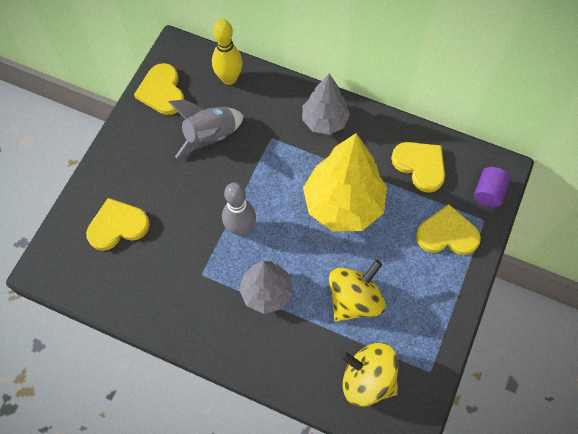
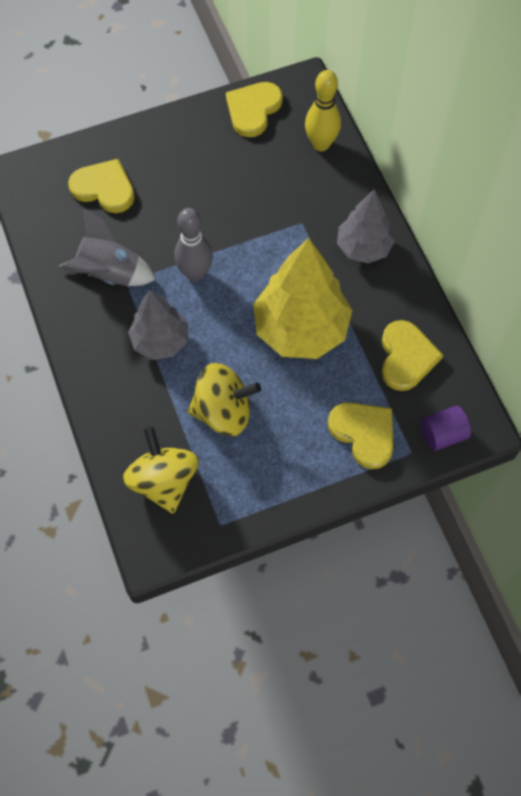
camera: 45 degrees right, 0 degrees up
(210, 136) = (252, 178): grey rocket -> grey rocket (109, 273)

